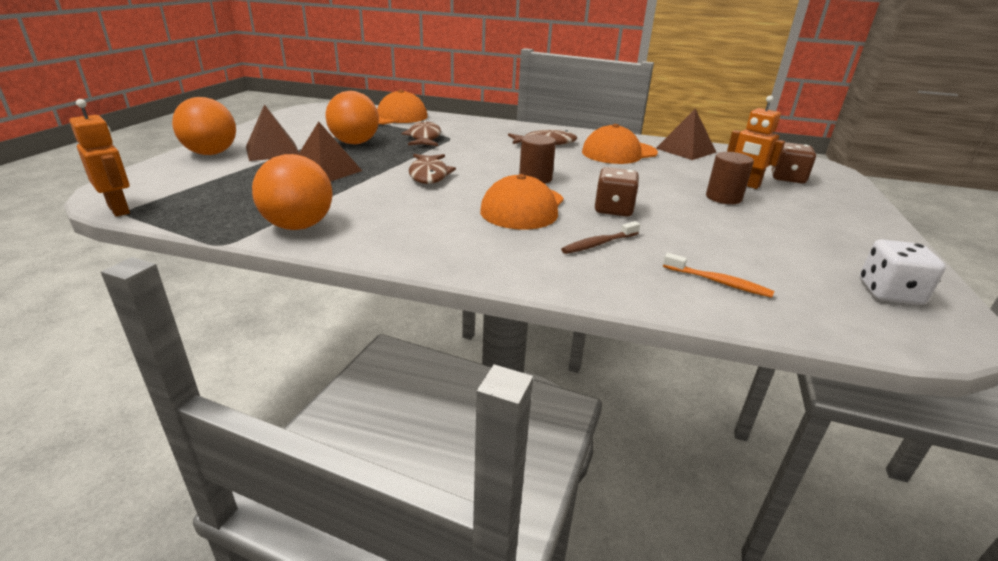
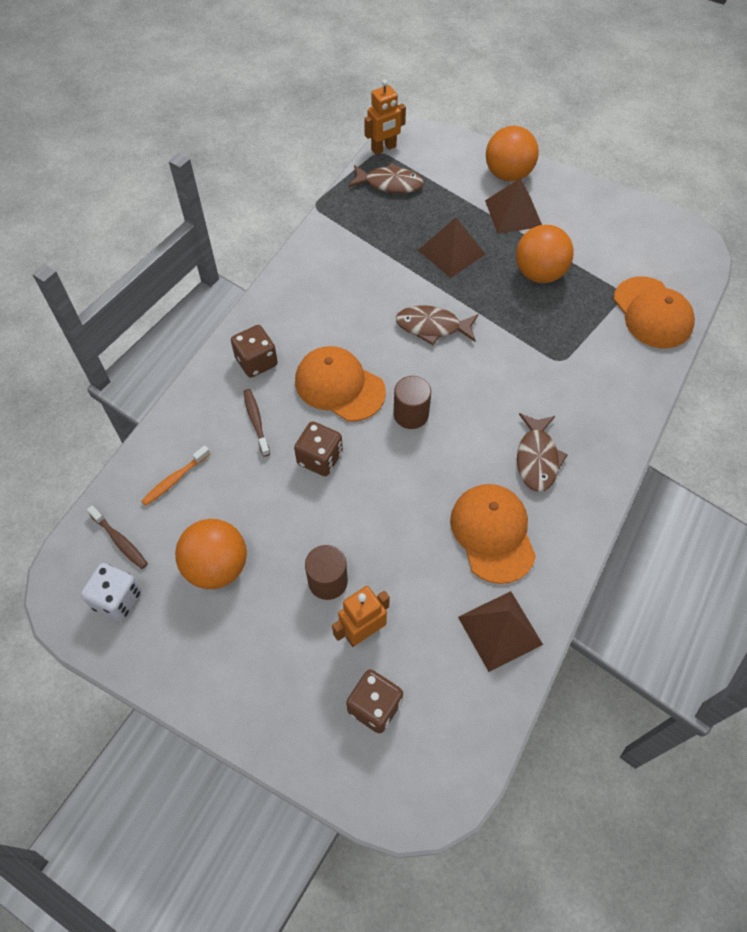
camera: 105 degrees right, 30 degrees up
(298, 226) = (334, 240): orange ball -> orange ball (217, 566)
(424, 138) = (558, 335): brown fish -> brown fish (390, 184)
(516, 253) = (256, 362): none -> brown dice
(832, 305) = (120, 541): none -> brown toothbrush

